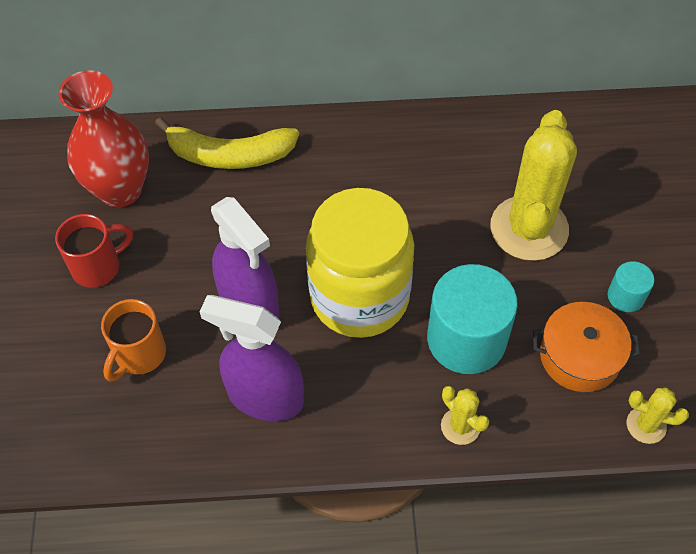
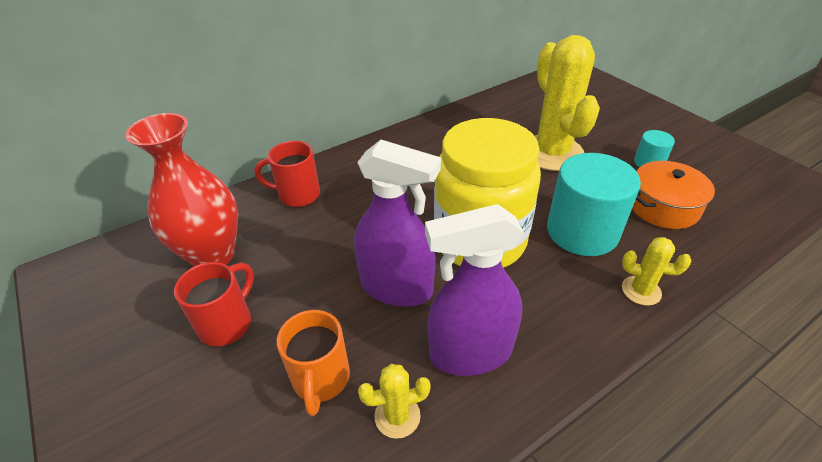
camera: 30 degrees left, 15 degrees down
(230, 155) = (297, 195): yellow banana -> red mug
(646, 425) = (749, 226): yellow cactus -> yellow cactus (397, 416)

